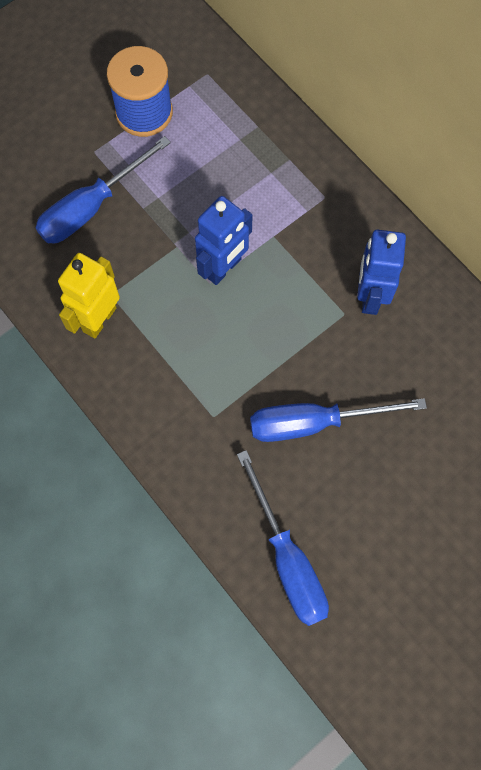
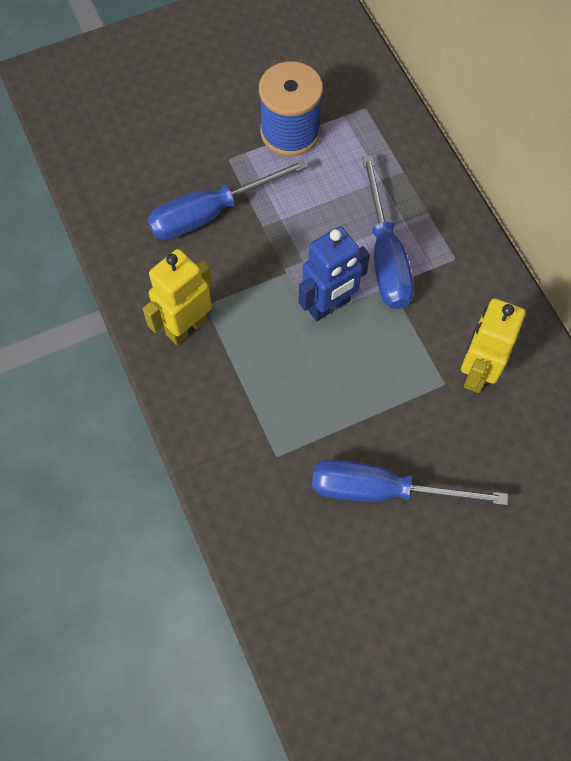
camera: 15 degrees right, 5 degrees down
(287, 559) = (314, 628): blue screwdriver -> blue screwdriver (385, 256)
(370, 296) = (477, 372): blue robot -> yellow robot

